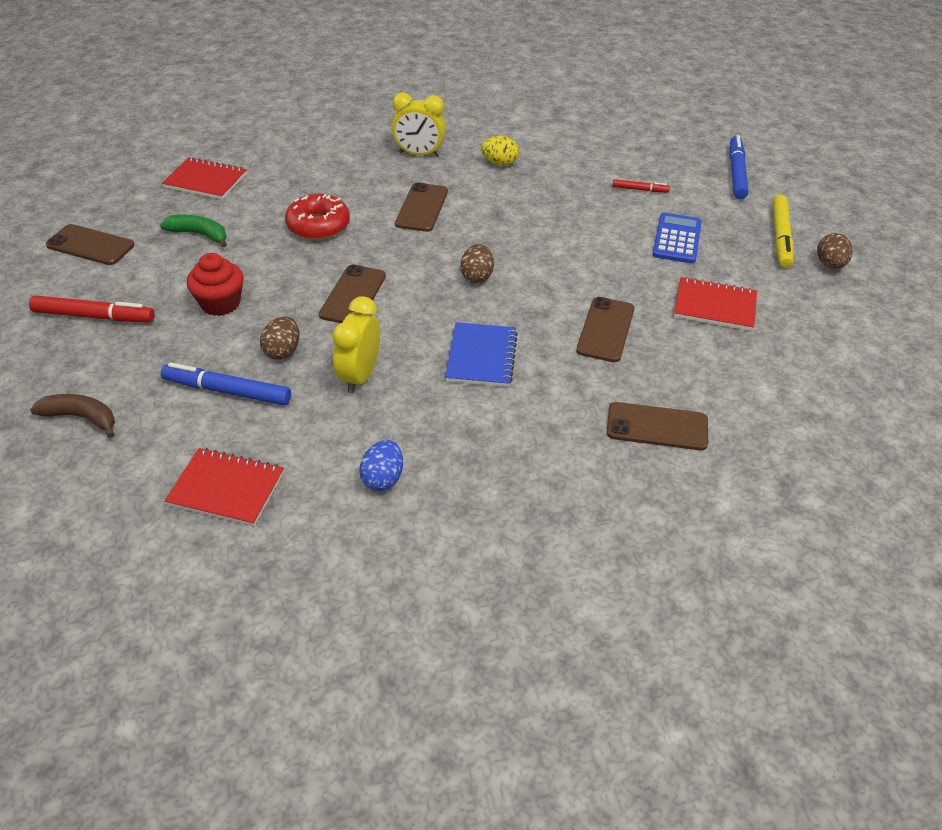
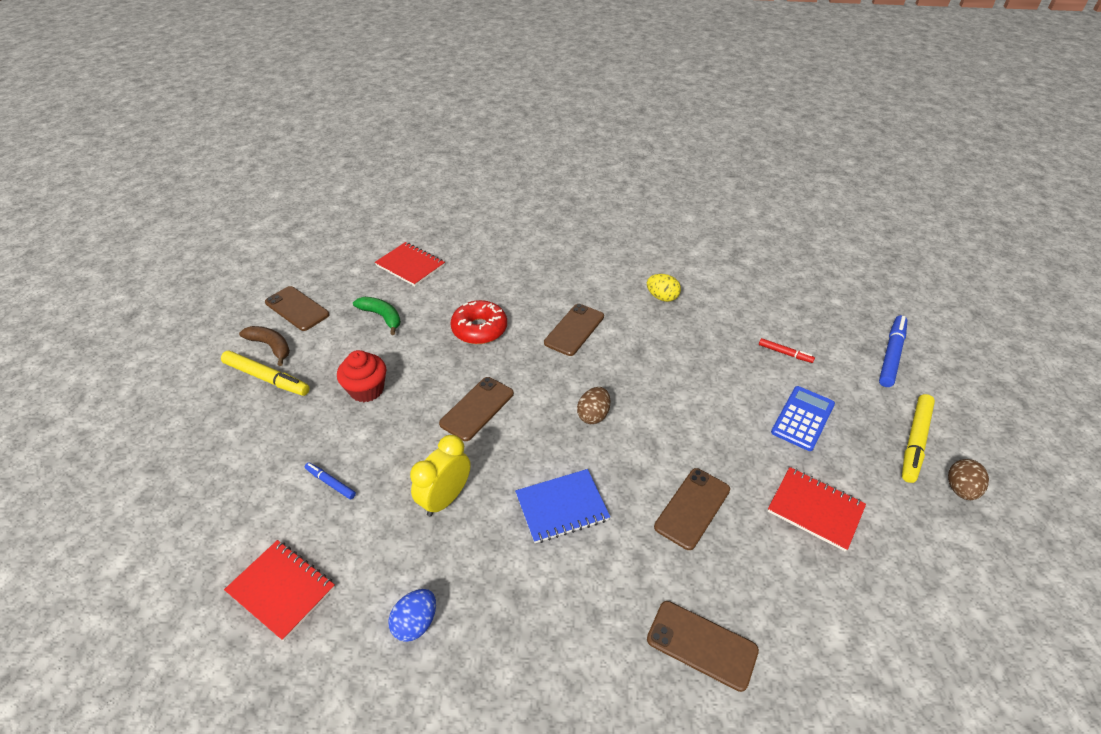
camera: 20 degrees right, 0 degrees up
(81, 417) = (209, 477): brown banana -> brown banana (271, 346)
(94, 316) = (267, 378): red marker -> yellow marker
(227, 391) = (330, 483): blue marker -> blue marker, size x0.54
(283, 351) = (393, 453): brown egg -> none
(419, 154) = (594, 274): yellow clock -> none
(481, 357) = (562, 507): blue notebook -> blue notebook turned 45 degrees clockwise

